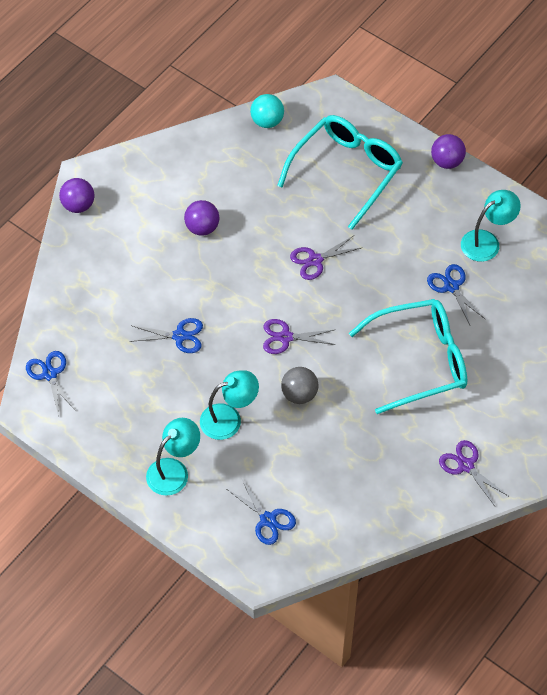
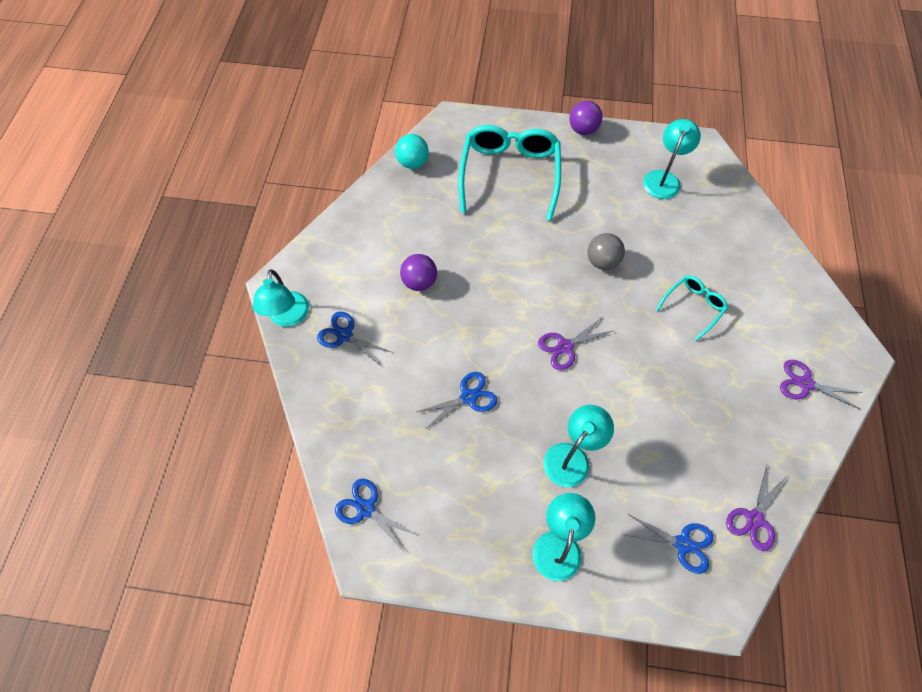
camera: 30 degrees left, 5 degrees up
(78, 205) = (288, 317): purple ball -> turquoise lamp
(299, 394) = (616, 395): grey ball -> grey ball (602, 261)
(315, 260) = (539, 262): purple scissors -> purple scissors (754, 518)
(421, 360) = (693, 306): turquoise glasses -> turquoise glasses, size x0.50
(451, 286) = (666, 229): blue scissors -> blue scissors (345, 335)

